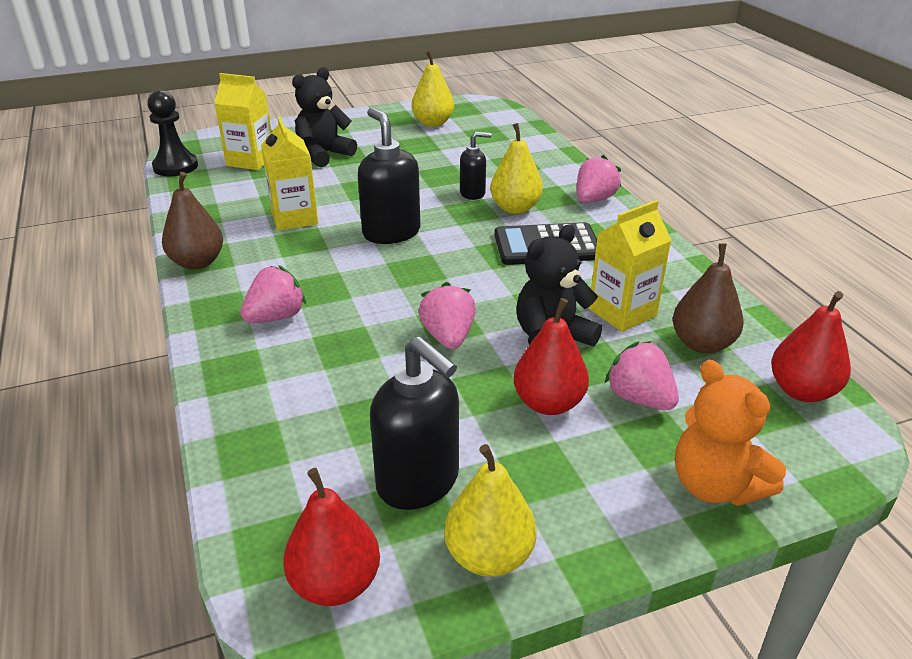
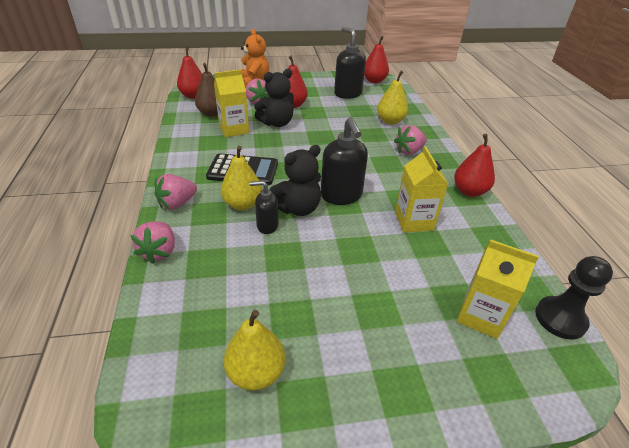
camera: 170 degrees left, 5 degrees up
(197, 262) = (469, 191): brown pear -> red pear
(323, 155) = (400, 314): black teddy bear -> black teddy bear (297, 208)
(448, 337) = (323, 131): pink strawberry -> pink strawberry (159, 252)
(489, 556) = (330, 79): yellow pear -> yellow pear (390, 121)

